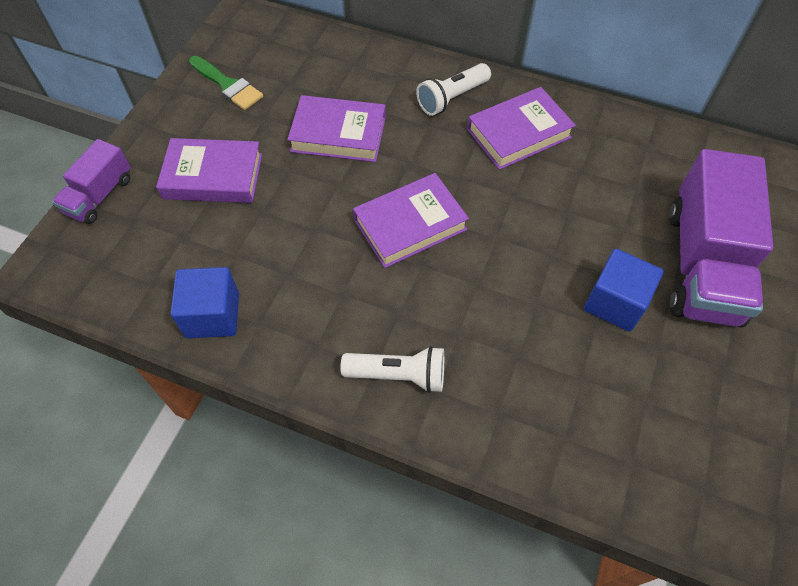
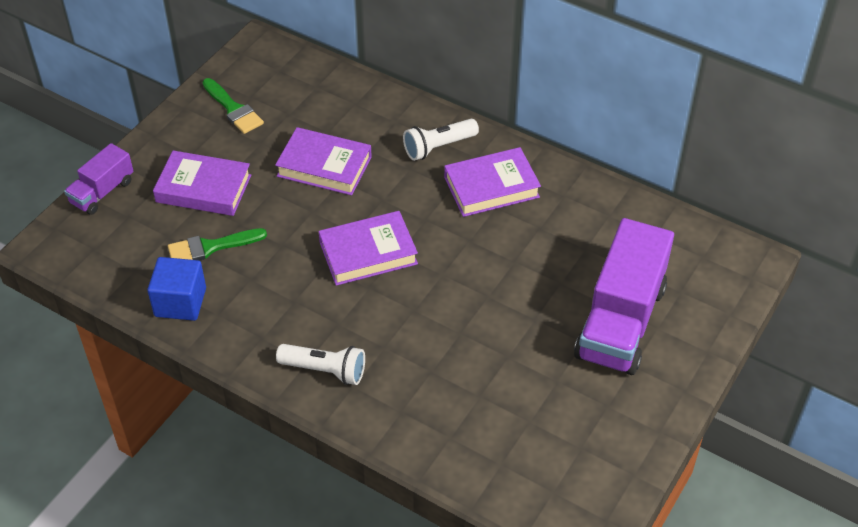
camera: 10 degrees right, 10 degrees down
(234, 243) = (210, 247): none -> green brush
(615, 303) = (530, 341): blue cube -> none

